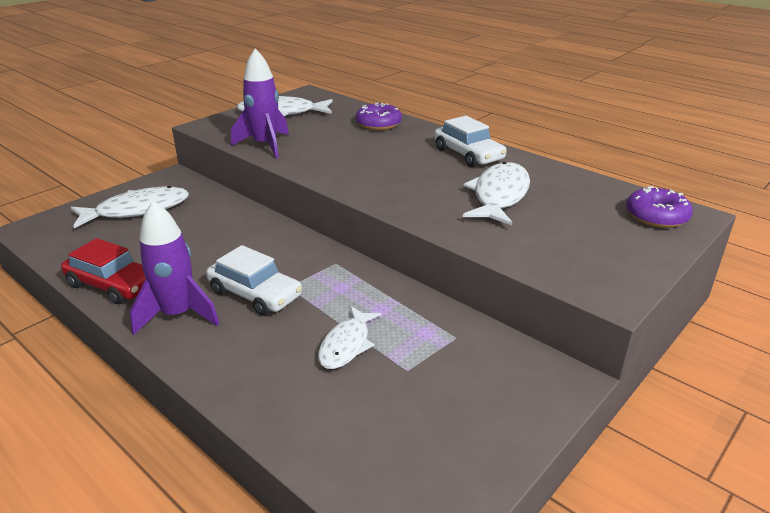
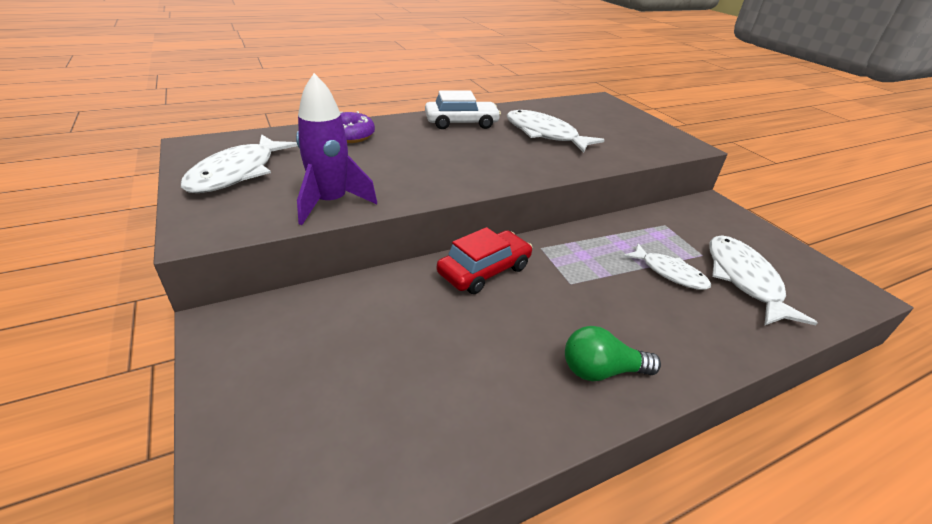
camera: 70 degrees left, 5 degrees up
(112, 285) = (512, 427): red car -> red car (484, 270)
(137, 210) = (304, 377): white fish -> white fish (744, 280)
(178, 315) = (601, 370): purple rocket -> green light bulb
(255, 294) = (577, 306): white car -> none
(656, 216) = (600, 106): purple donut -> none

